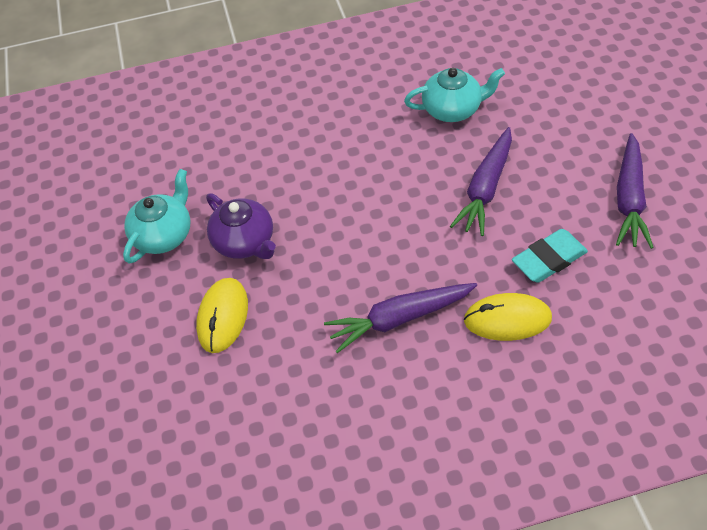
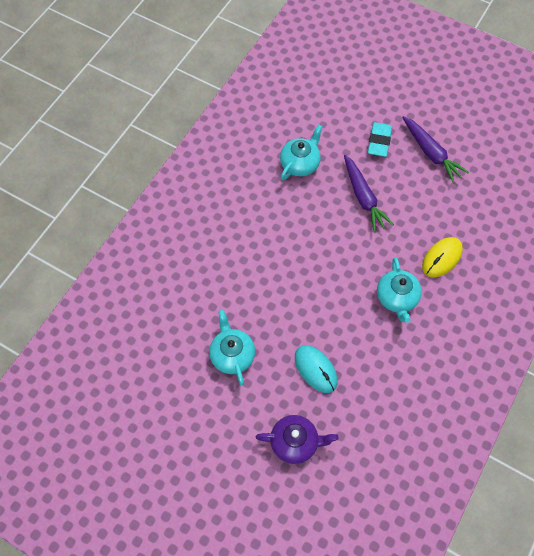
camera: 50 degrees left, 10 degrees up
(223, 317) = (315, 369): yellow mouse -> turquoise mouse
(245, 242) = (280, 322): purple teapot -> purple teapot (295, 442)
(399, 319) = (397, 298): purple carrot -> turquoise teapot
(549, 259) = (428, 213): turquoise eraser -> turquoise eraser (379, 141)

